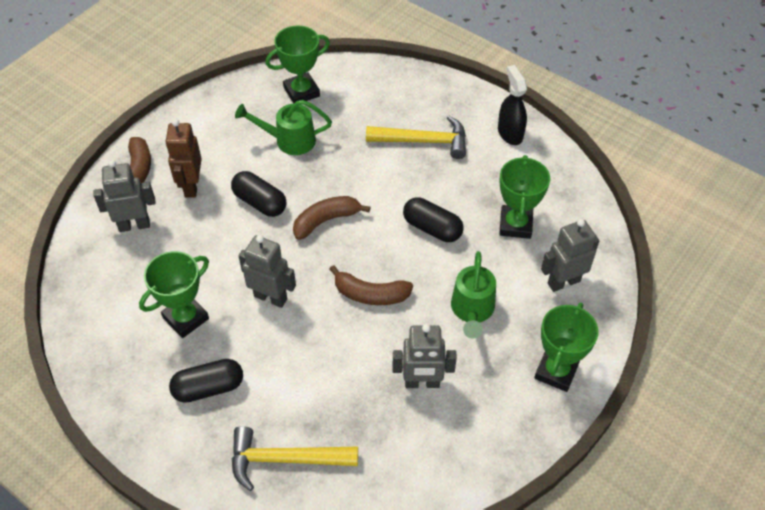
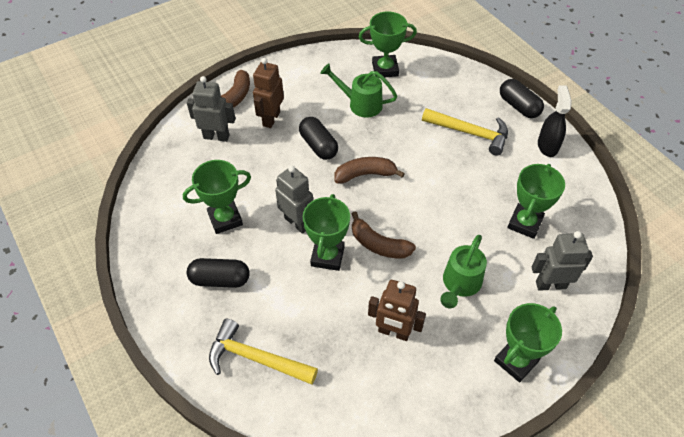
camera: 20 degrees right, 0 degrees up
(319, 324) = (327, 256): none -> green trophy
(422, 383) = (393, 332): grey robot -> brown robot
(432, 228) = (451, 205): black capsule -> black capsule (518, 106)

